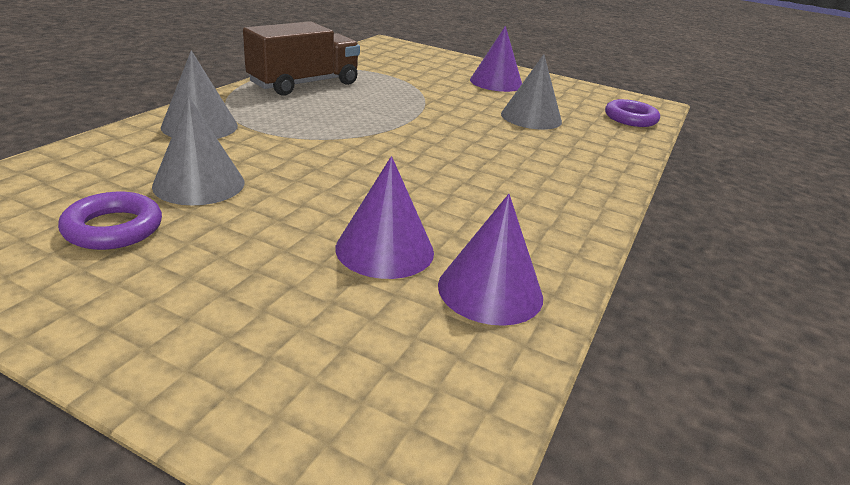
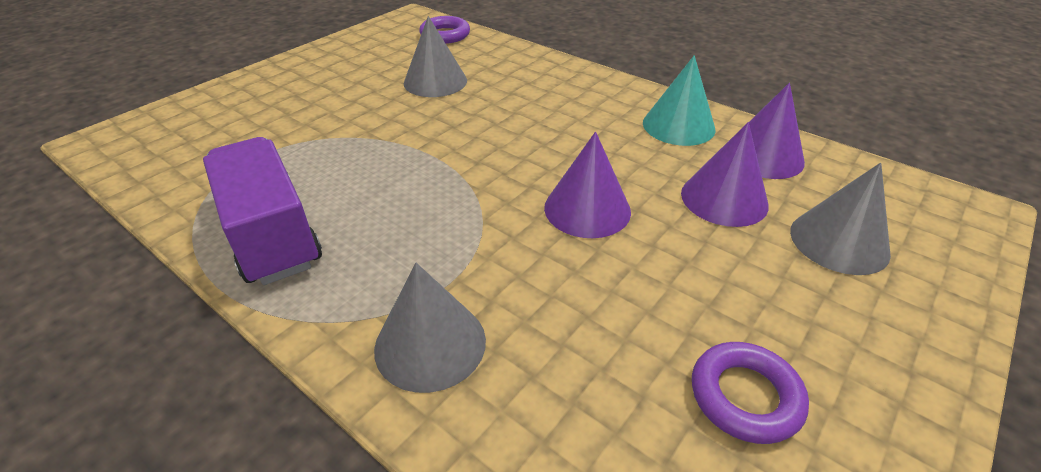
camera: 75 degrees left, 10 degrees up
(199, 184) = (620, 329): grey cone -> grey cone (839, 241)
(304, 84) = (271, 234): brown truck -> purple truck
(496, 82) = (322, 83): purple cone -> purple cone (587, 209)
(530, 235) = (678, 126): none -> turquoise cone

